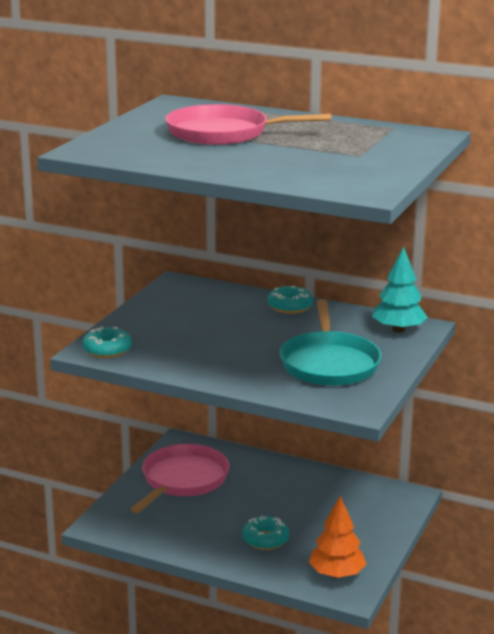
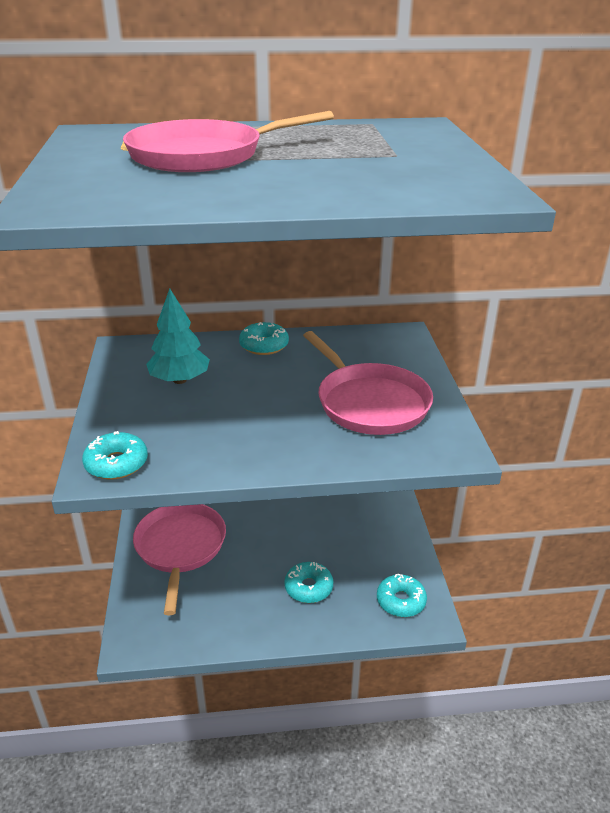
camera: 30 degrees left, 10 degrees up
(329, 363) = (370, 403): turquoise pan -> pink pan
(337, 574) = (401, 601): orange tree -> turquoise donut
(398, 330) = (388, 343): turquoise tree -> turquoise tree (180, 380)

